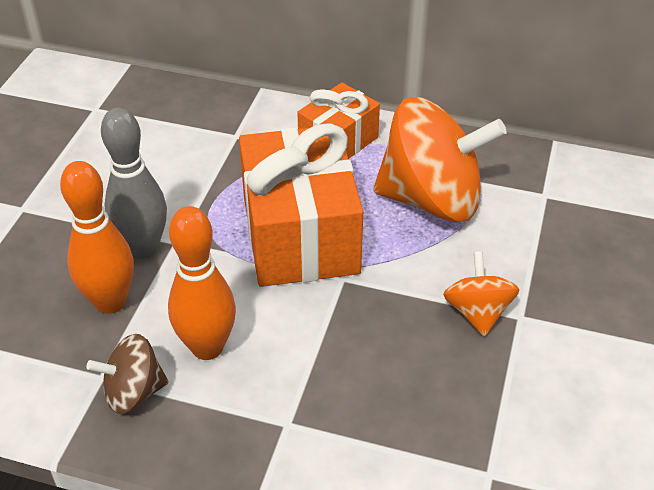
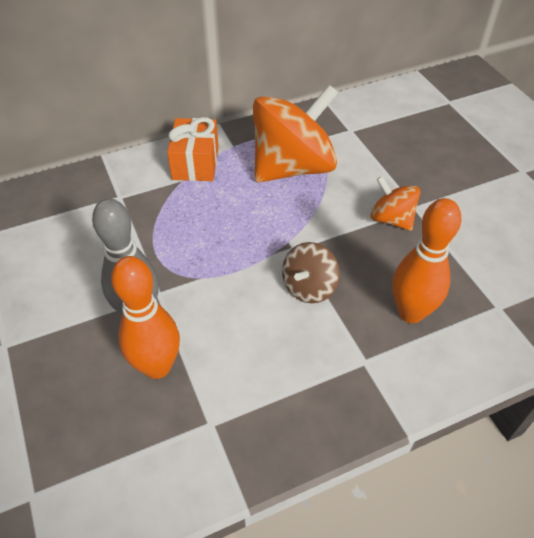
camera: 40 degrees left, 5 degrees up
(133, 392) = (246, 416): brown spinning top -> brown spinning top (309, 287)
(207, 347) = (261, 349): orange bowling pin -> orange bowling pin (410, 312)
(300, 235) = (238, 237): orange gift -> none

